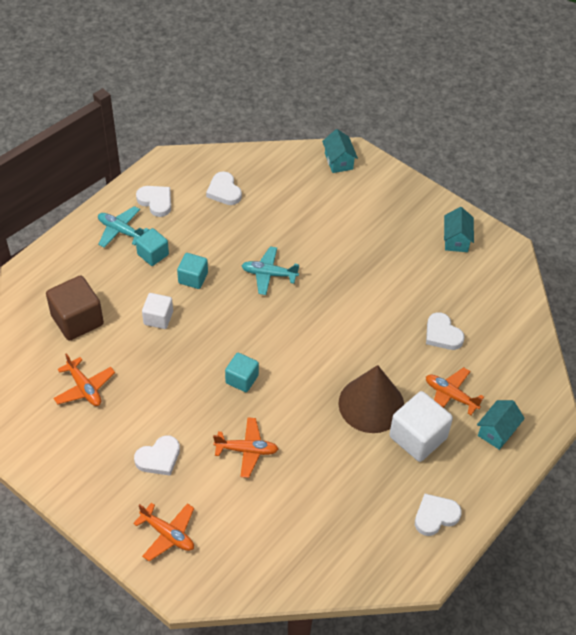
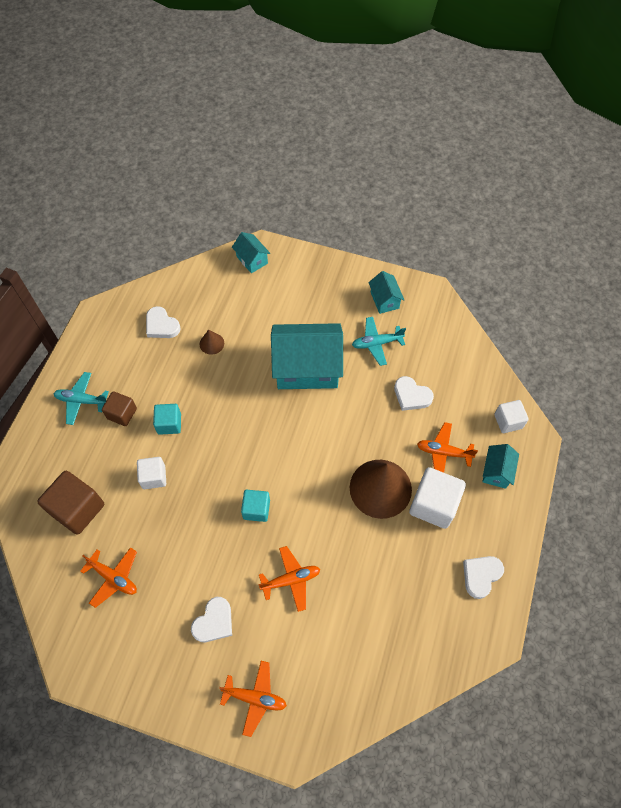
camera: 20 degrees left, 10 degrees up
(153, 254) = (122, 413): turquoise cube -> brown cube
(156, 202) = (102, 359): white heart -> none
(265, 222) = (211, 343): none -> brown cone
(269, 274) = (237, 394): turquoise plane -> turquoise plane (377, 343)
(348, 275) = (307, 368): none -> turquoise house
(532, 391) = (508, 421): none -> white cube

